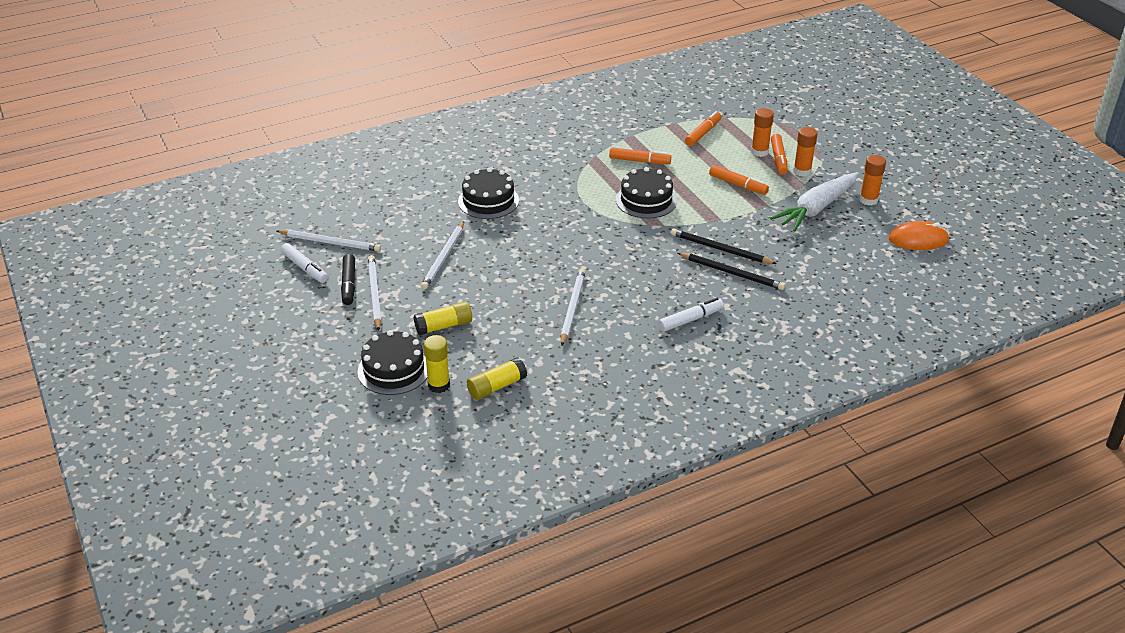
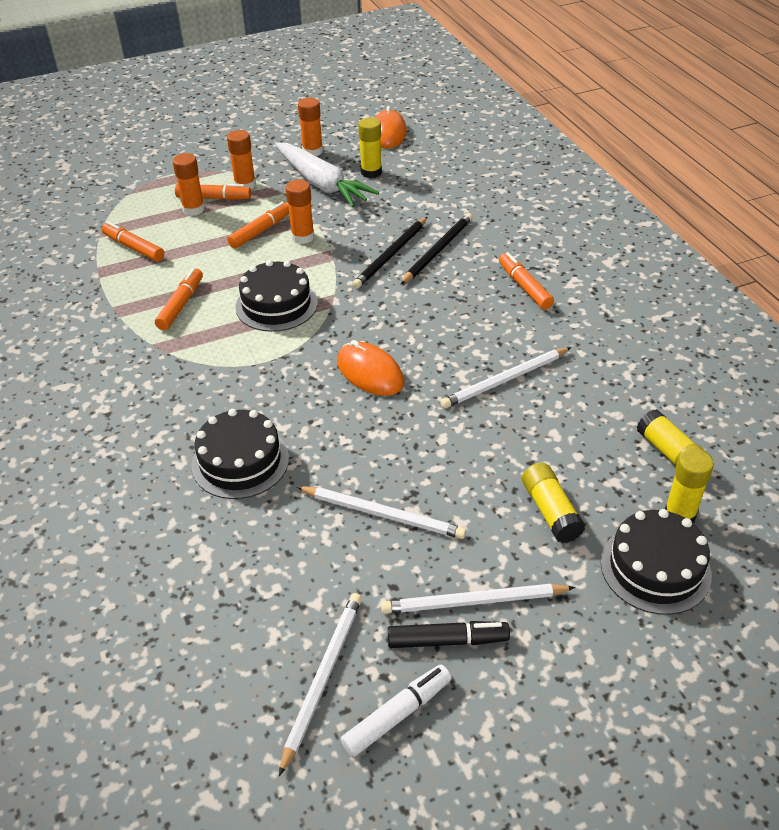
camera: 85 degrees left, 5 degrees up
(572, 308) = (505, 380): white pencil -> white pencil turned 45 degrees counterclockwise
(575, 246) = (370, 372): none -> orange mouse
(690, 320) = (524, 286): white marker -> orange marker
(734, 205) = (302, 237): none -> orange glue stick
(844, 233) = (371, 172): none -> yellow glue stick

